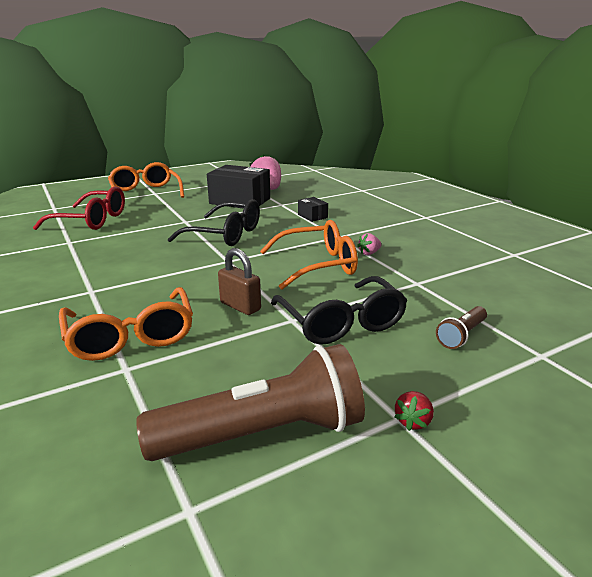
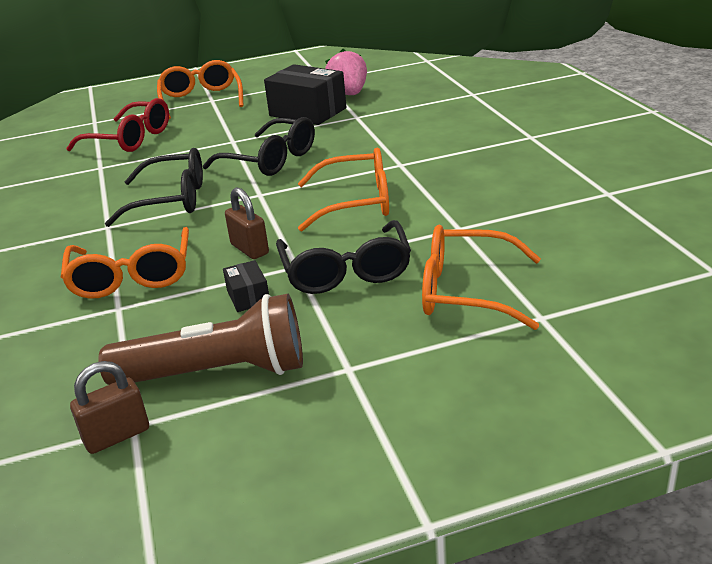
camera: 15 degrees right, 5 degrees up
(146, 267) = (170, 200): none -> black glasses
(173, 527) = (117, 436): none -> brown padlock
(312, 216) = (386, 135): black box -> black box (248, 297)
(369, 253) = (426, 188): pink strawberry -> none
(413, 421) = (359, 372): red strawberry -> none
(461, 335) = (467, 291): brown flashlight -> orange glasses

